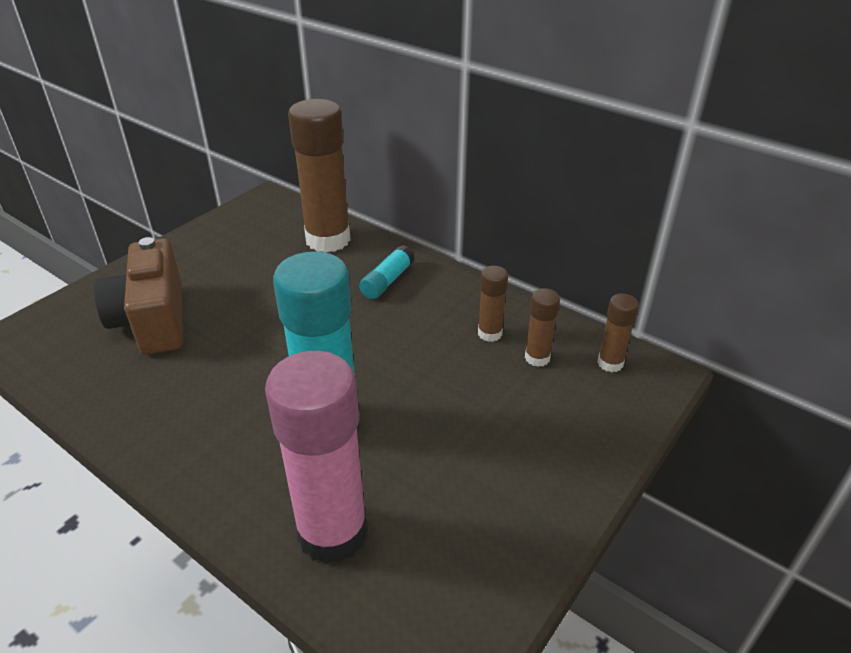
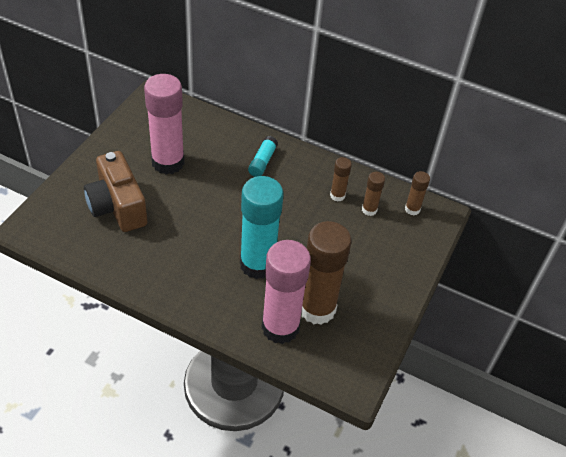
camera: 15 degrees left, 10 degrees up
(251, 272) = (168, 162): none -> pink glue stick
(328, 240) = (211, 131): brown glue stick -> brown glue stick (317, 309)

